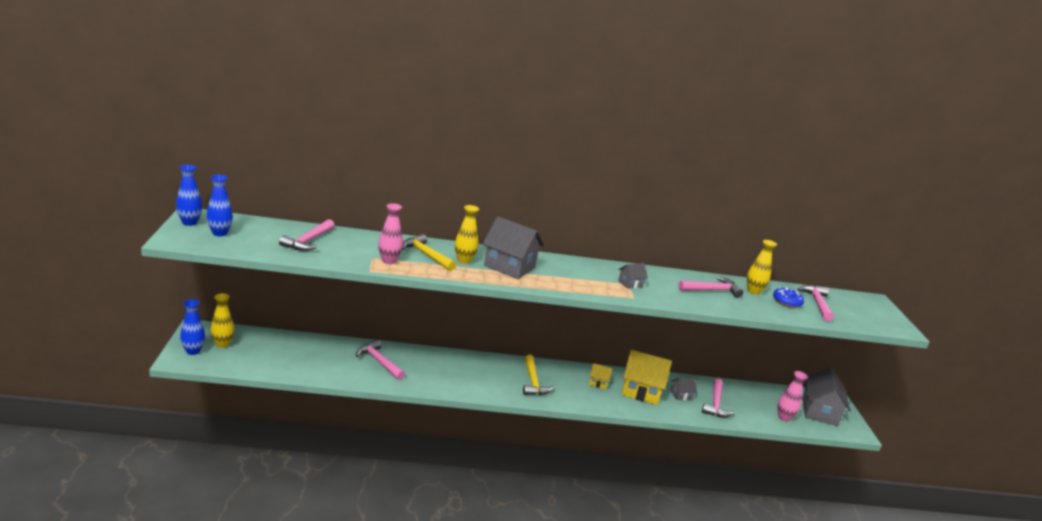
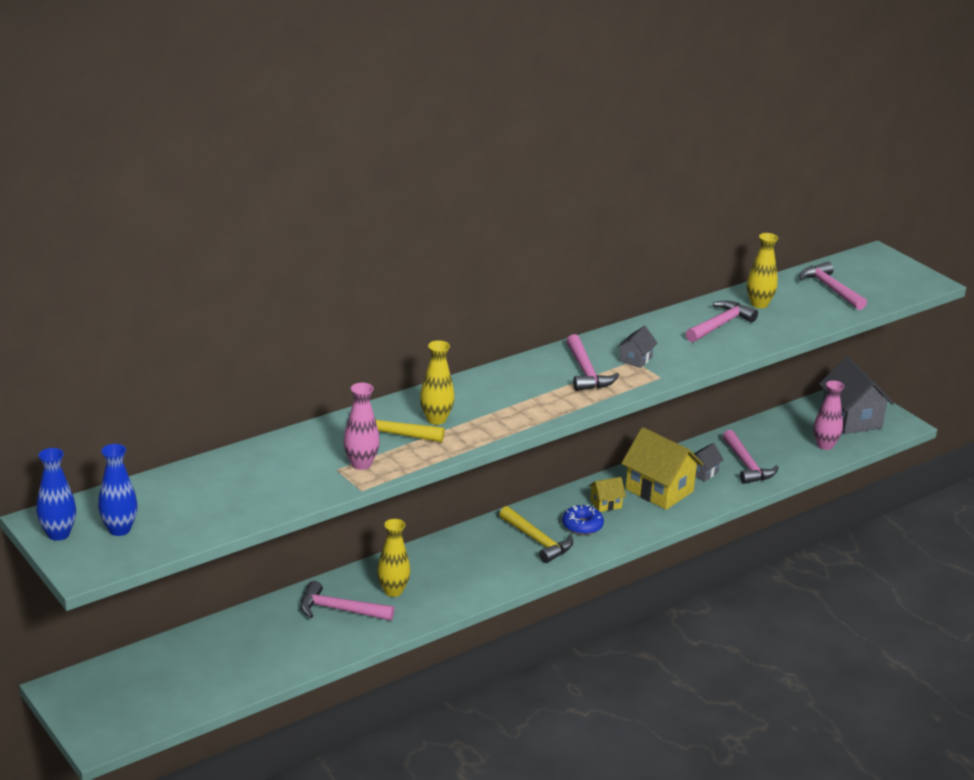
camera: 30 degrees left, 5 degrees up
(193, 351) = (101, 720): blue vase -> none
(222, 344) = (123, 691): yellow vase -> yellow vase (393, 591)
(308, 241) = (235, 485): pink hammer -> pink hammer (586, 372)
(509, 266) = (492, 402): grey house -> none
(641, 391) = (659, 490): yellow house -> yellow house turned 60 degrees clockwise
(786, 302) = (802, 302): blue donut -> blue donut (582, 525)

